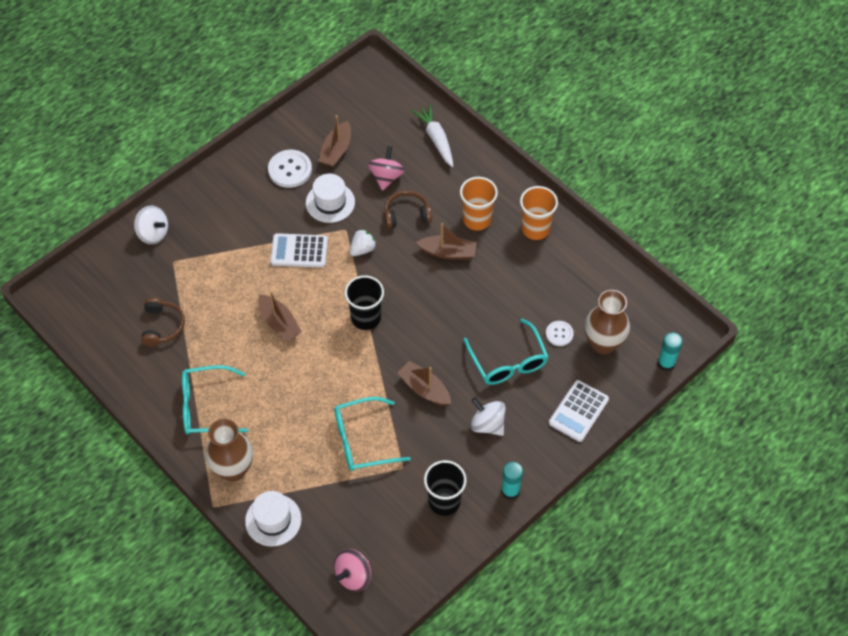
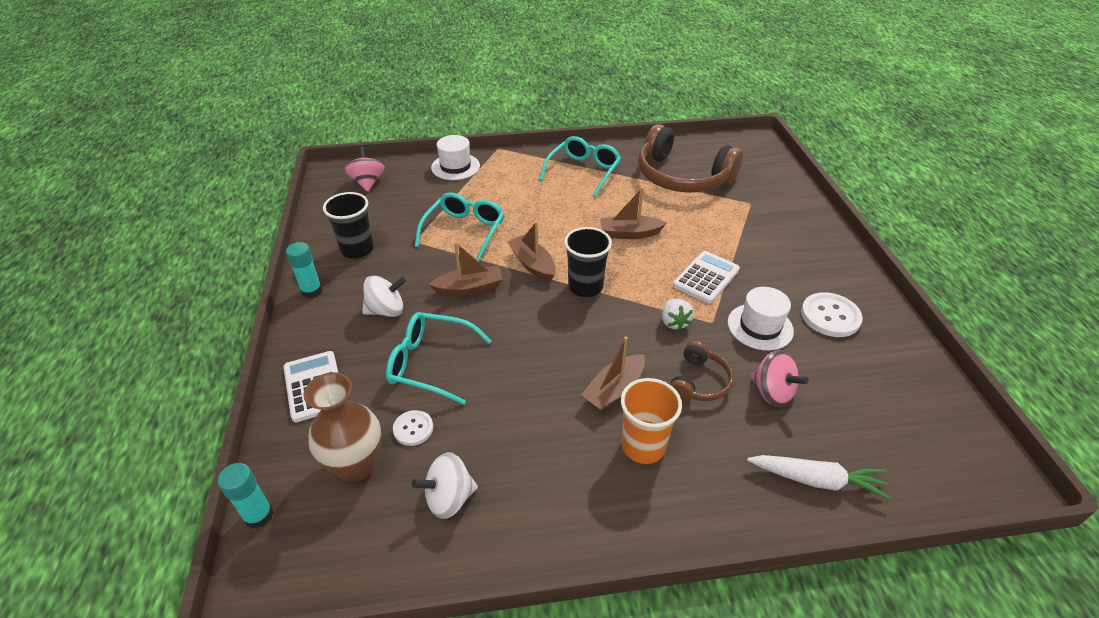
camera: 125 degrees right, 15 degrees down
(153, 233) = (792, 203): white spinning top -> white spinning top (449, 498)
(162, 326) = (682, 177): brown headphones -> brown headphones, size x2.06
(233, 469) = (516, 165): brown vase -> none
(336, 150) = (843, 367): brown boat -> brown boat (532, 264)
(535, 229) = (580, 504): orange cup -> none

